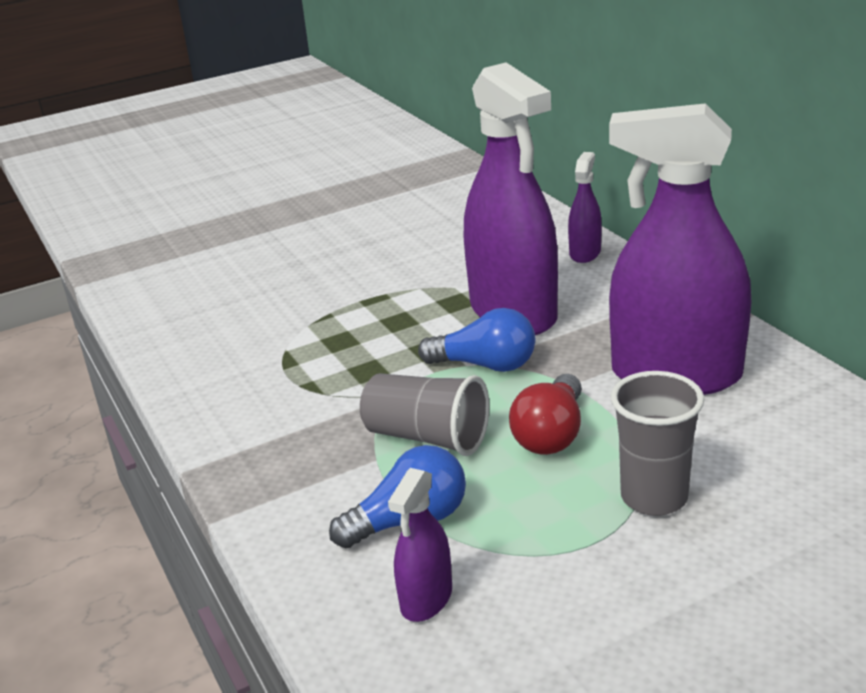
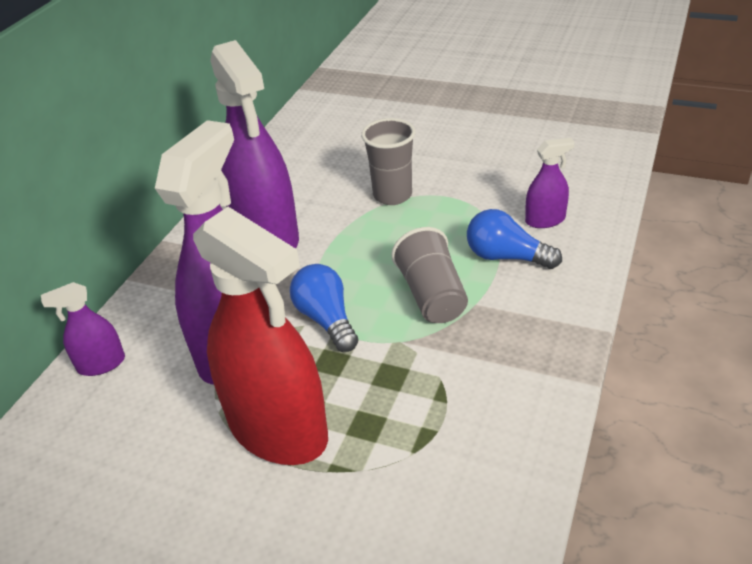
camera: 130 degrees left, 10 degrees up
(398, 305) = (278, 429): none -> red spray bottle
(551, 434) = (375, 251): red light bulb -> none

